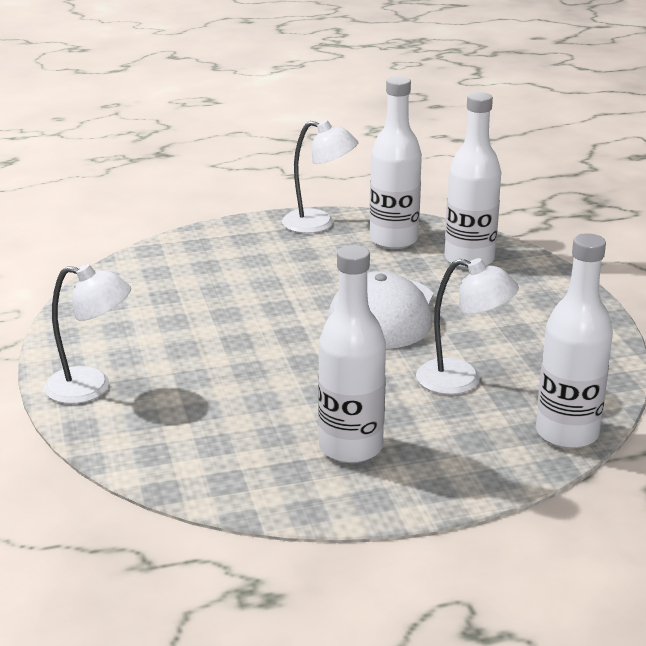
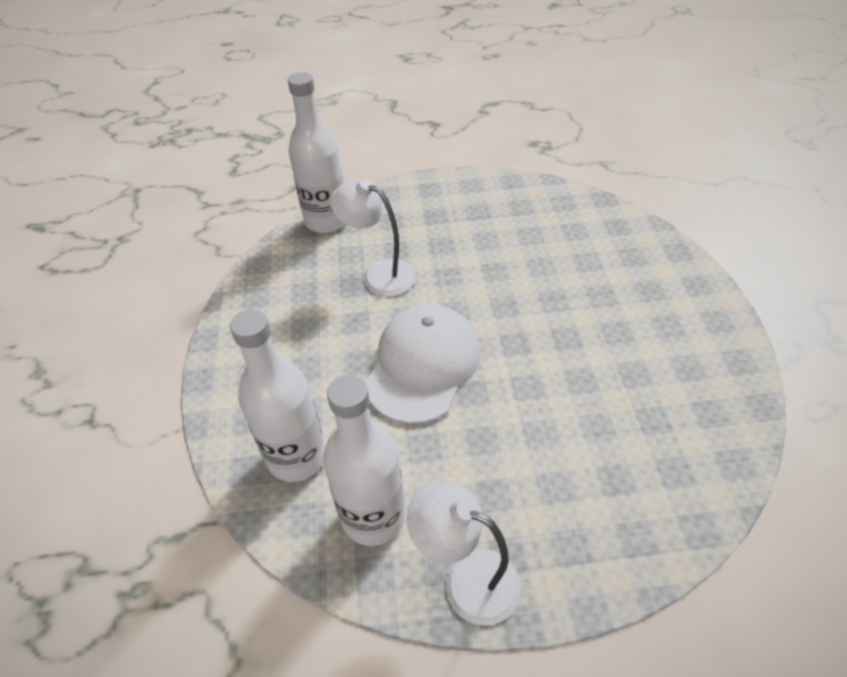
camera: 170 degrees left, 20 degrees up
(91, 387) = (685, 291): white lamp -> none
(350, 447) = (478, 221): white bottle -> none

